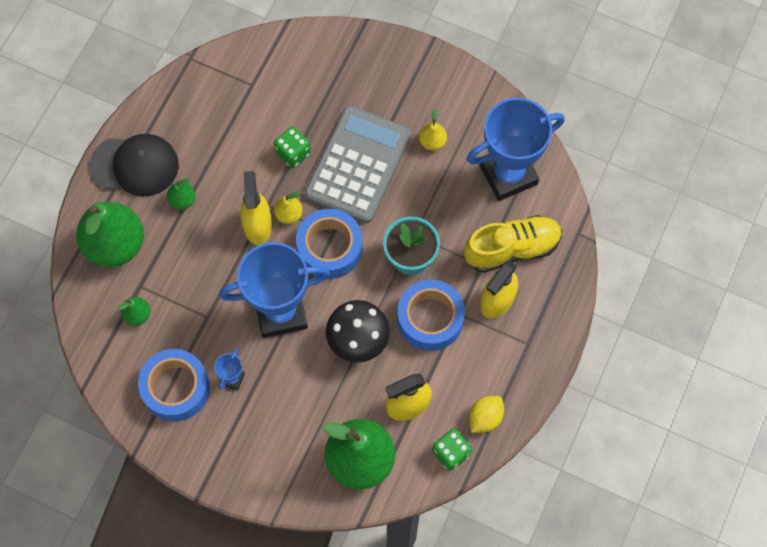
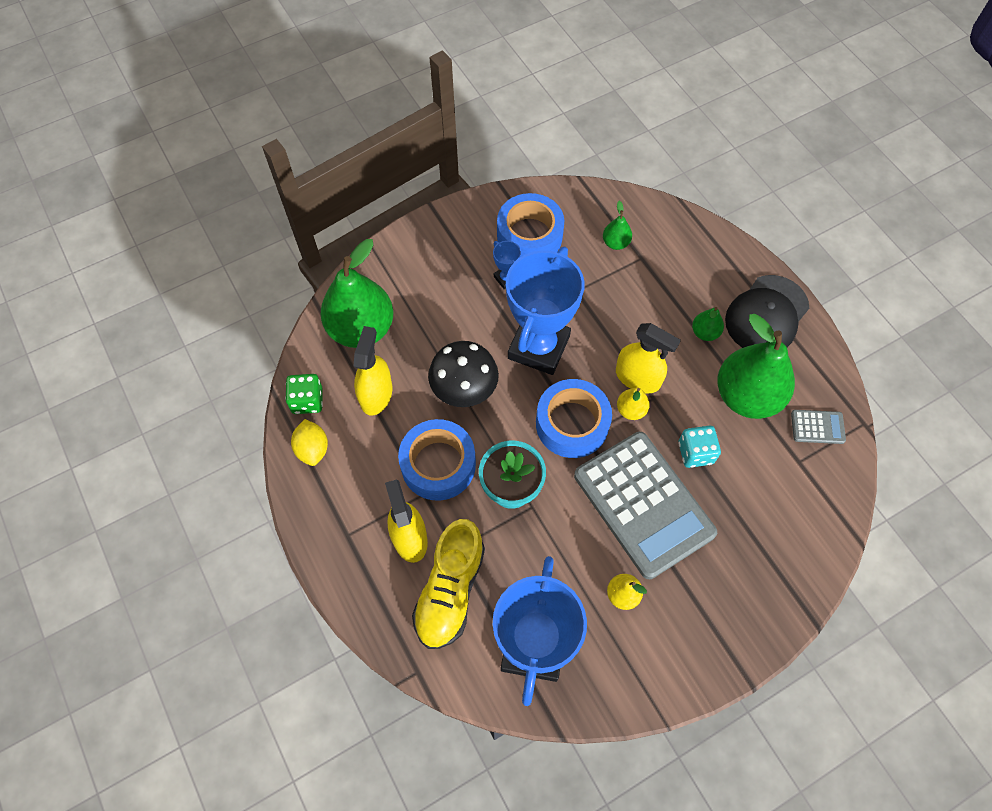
camera: 125 degrees right, 5 degrees down
(115, 245) = (694, 260): green pear -> green pear (746, 396)
(214, 86) = (817, 427): none -> grey calculator
(293, 153) = (695, 453): green dice -> turquoise dice

